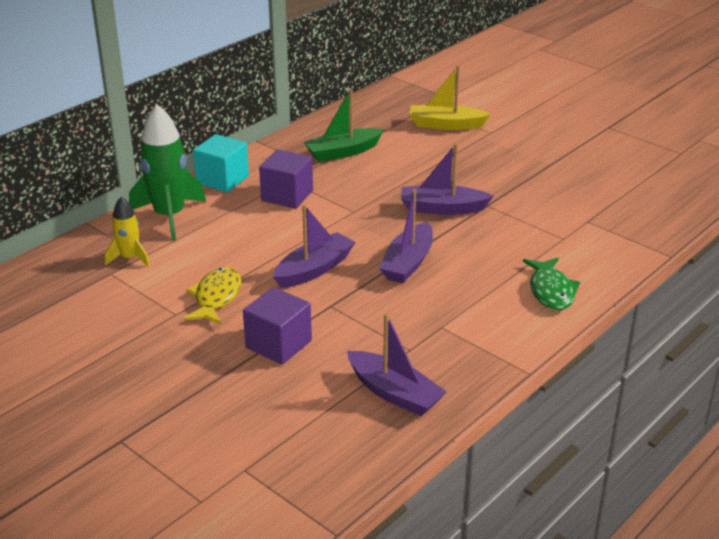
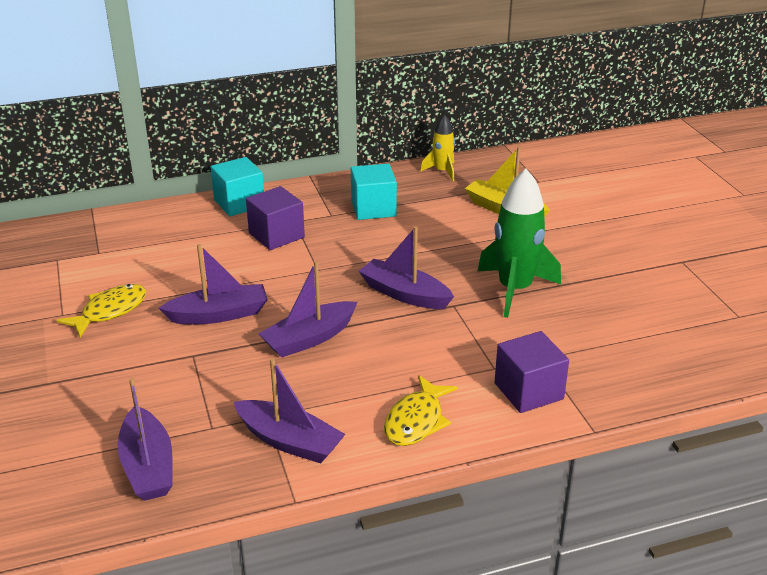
camera: 30 degrees right, 0 degrees up
(130, 258) = (86, 251): yellow rocket -> yellow rocket (442, 171)
(169, 216) = (159, 223): green rocket -> green rocket (514, 289)
(278, 344) = (108, 375): purple cube -> purple cube (528, 391)
(342, 152) = (373, 208): green boat -> turquoise cube
(479, 337) = (289, 441): none -> purple boat
(551, 291) = (416, 420): green fish -> yellow fish

